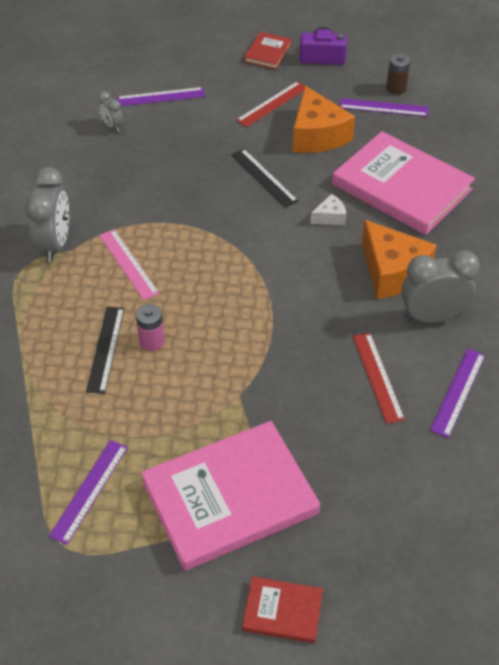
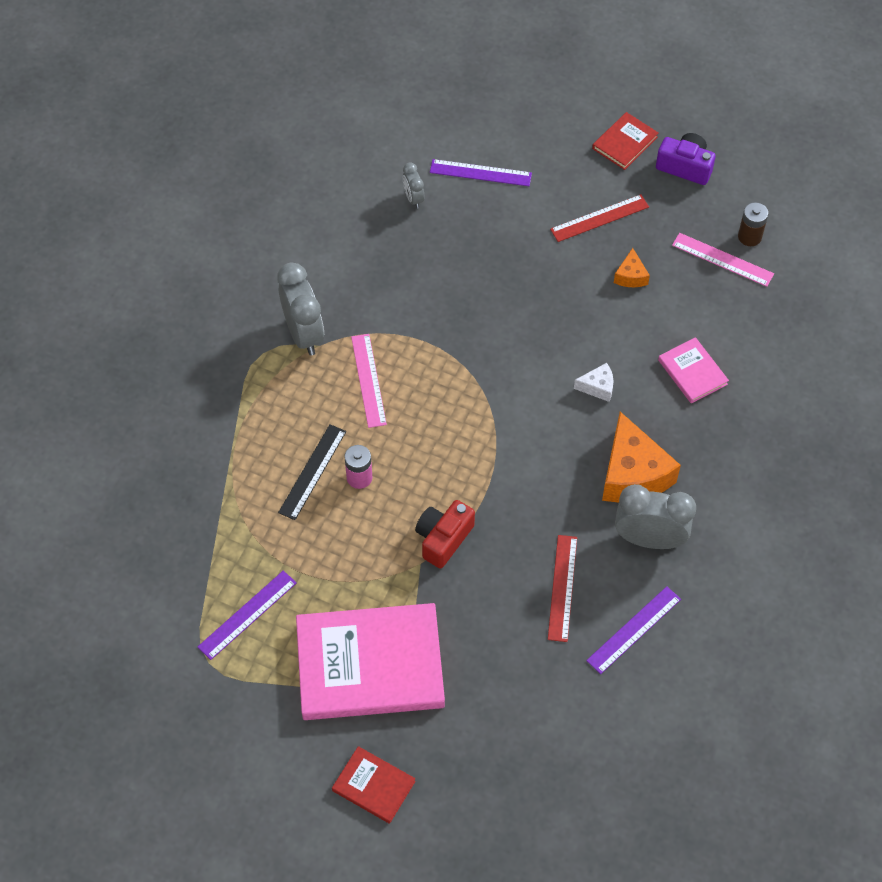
camera: 20 degrees right, 10 degrees up
(55, 244) = (304, 334): grey clock -> grey clock turned 45 degrees counterclockwise
(251, 369) = (443, 538): none -> red camera
(263, 177) = (549, 315): black ruler -> none
(317, 135) = (630, 276): orange cheese -> orange cheese, size x0.47
(383, 107) = (722, 259): purple ruler -> pink ruler
(401, 187) = (692, 372): pink book -> pink book, size x0.46

